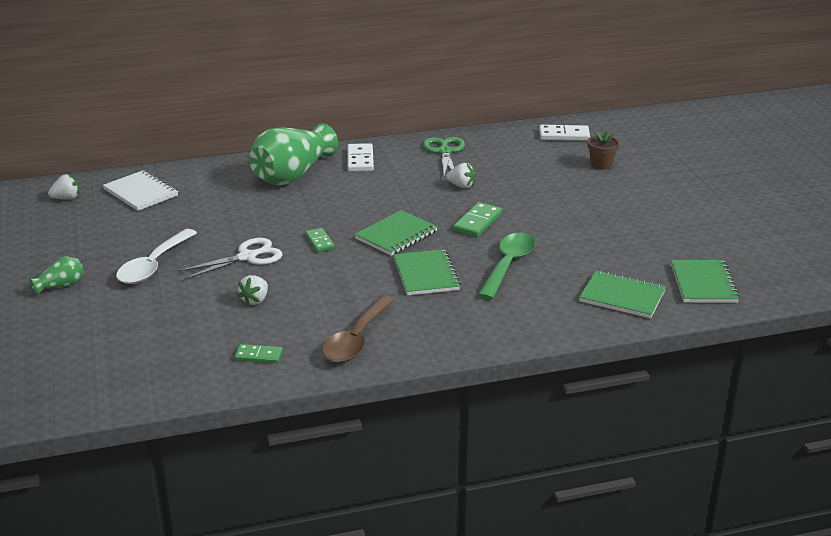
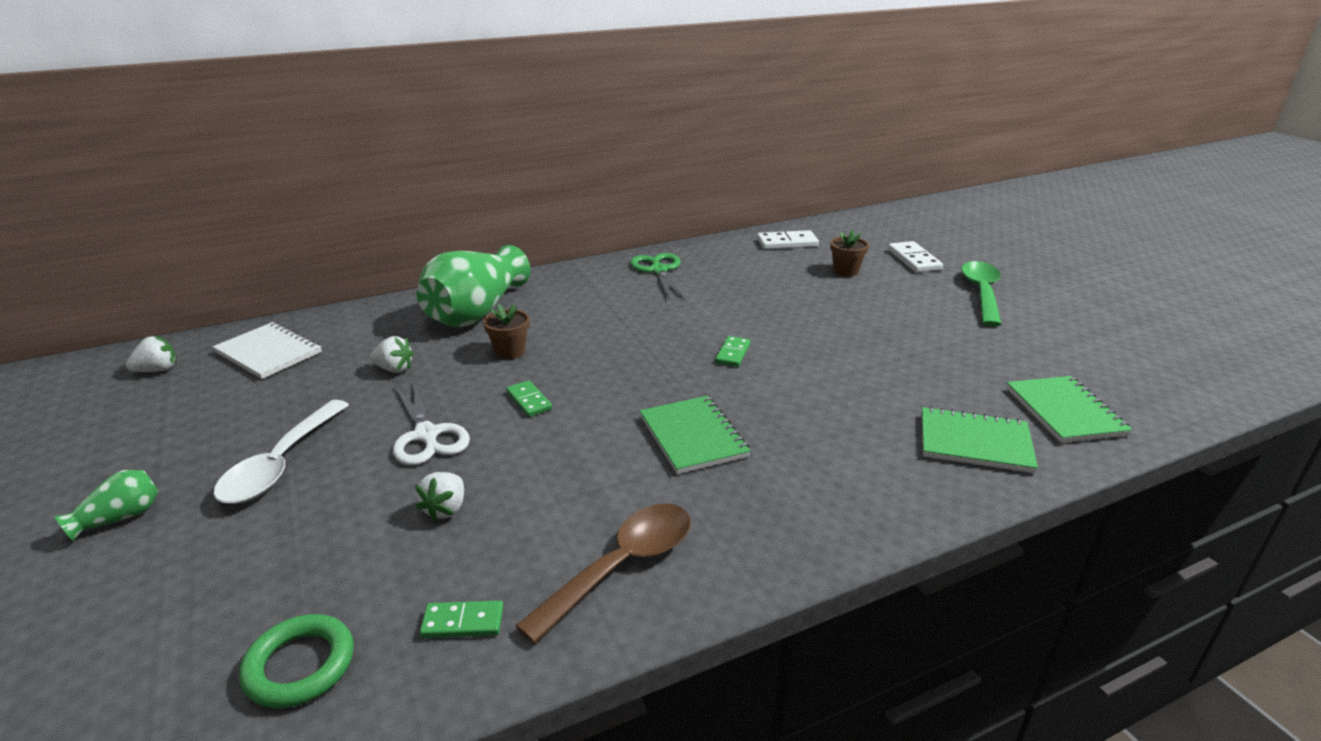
camera: 10 degrees left, 0 degrees up
(169, 364) = (300, 665): none -> green ring
(247, 257) = (427, 435): white scissors -> white scissors turned 105 degrees clockwise
(312, 206) = (510, 351): none -> brown flower pot
(356, 339) = (622, 566): brown spoon -> brown spoon turned 150 degrees counterclockwise
(360, 160) = (559, 287): white domino -> white domino (914, 260)
(396, 235) = (632, 381): green notebook -> none
(461, 186) = (694, 308): white strawberry -> white strawberry (394, 369)
(477, 222) = (732, 353): green domino -> green domino, size x0.66
(508, 265) = (799, 410): green spoon -> green spoon (981, 293)

